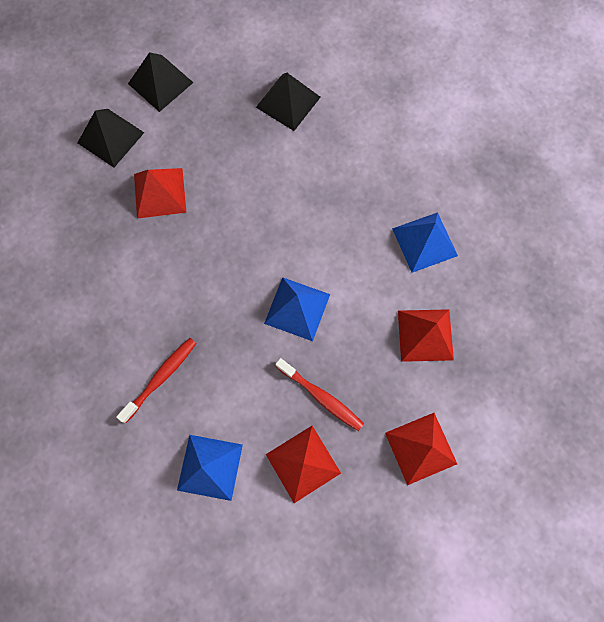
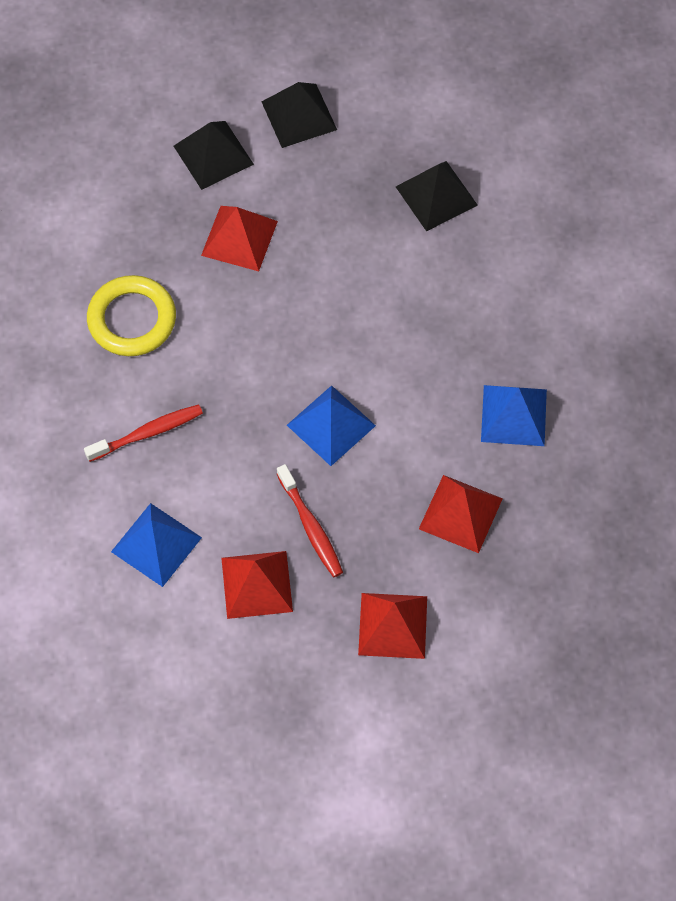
camera: 25 degrees right, 10 degrees down
(107, 291) = (132, 319): none -> yellow ring

